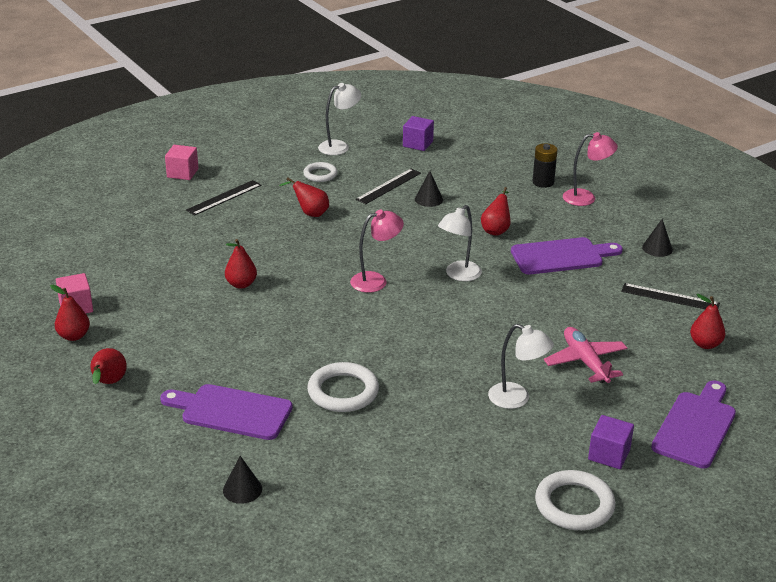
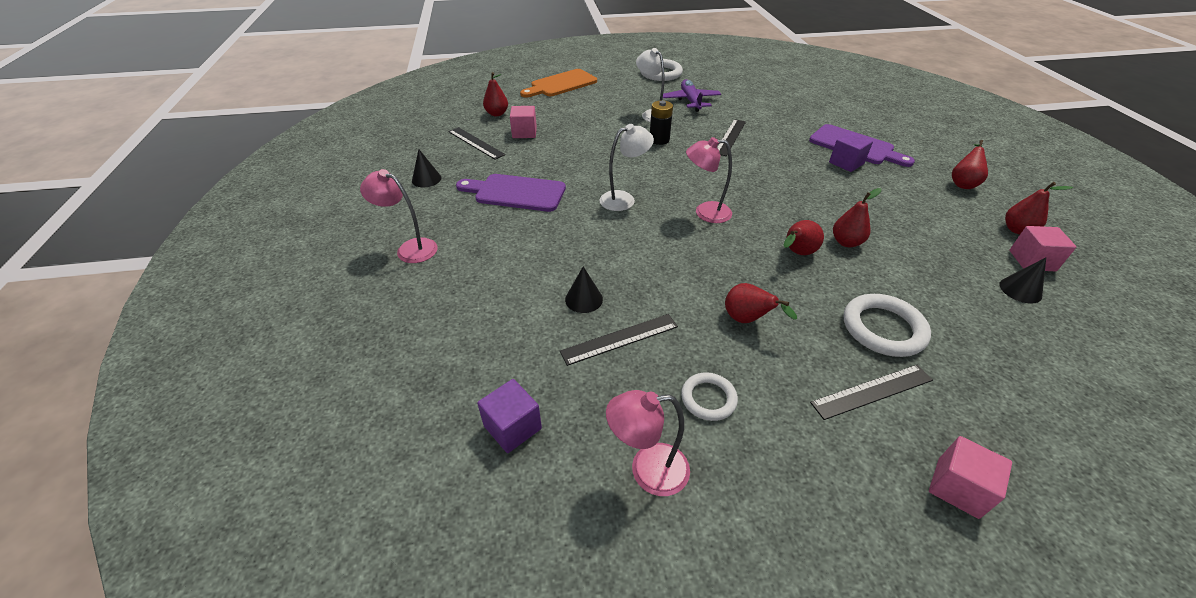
camera: 155 degrees left, 10 degrees up
(242, 489) = (847, 110): black cone -> black cone (1020, 290)
(339, 146) = (647, 470): white lamp -> pink lamp
(343, 391) = (769, 140): white ring -> white ring (883, 328)
(393, 384) = (730, 137): none -> black ruler
(482, 443) = (690, 101): none -> purple plane
(496, 230) = (546, 235): red pear -> red pear (796, 253)
(543, 182) = (426, 285): black battery -> black battery (659, 140)
(585, 362) = (587, 121): pink plane -> none
(609, 454) = (622, 84): purple cube -> purple cube (846, 163)
(637, 325) = (524, 133): none -> pink cube
(695, 426) = (561, 84): purple cutting board -> orange cutting board

